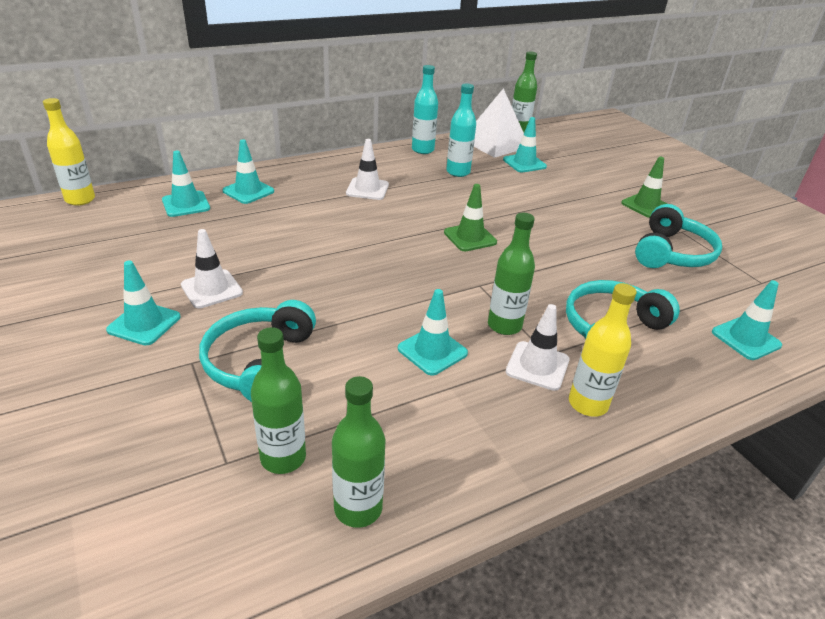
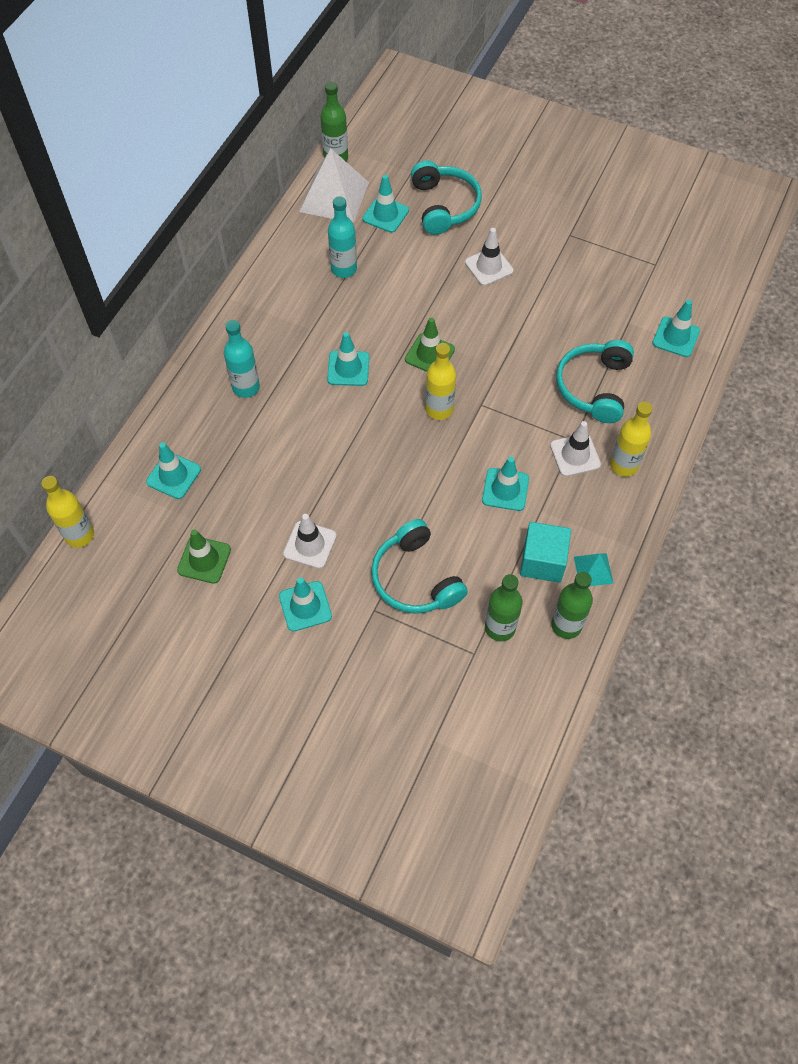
camera: 35 degrees left, 25 degrees up
(248, 191) = (202, 422): turquoise traffic cone -> turquoise traffic cone (348, 368)
(367, 189) = (295, 348): white traffic cone -> white traffic cone (489, 267)
(402, 429) = (542, 561): none -> turquoise cube
(423, 150) = (282, 254): turquoise bottle -> turquoise bottle (246, 387)
(437, 269) = (439, 409): none -> yellow bottle
(452, 475) = (593, 570): none -> turquoise pyramid
(504, 325) = (529, 433): green bottle -> none
(645, 205) = (523, 215): green traffic cone -> green traffic cone (204, 560)
(672, 253) = (580, 270): turquoise headphones -> turquoise headphones (444, 206)

